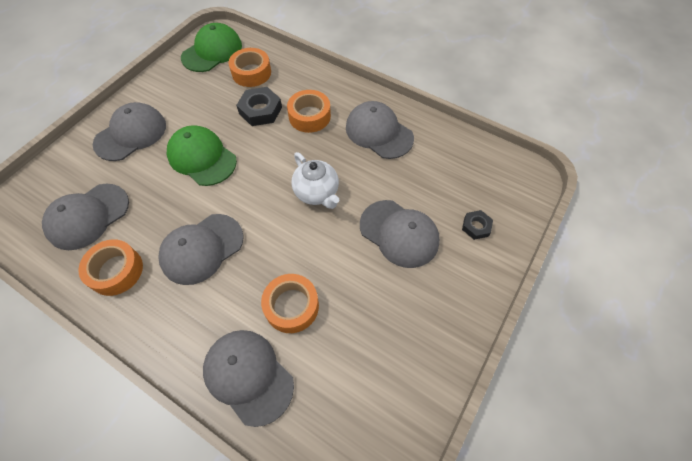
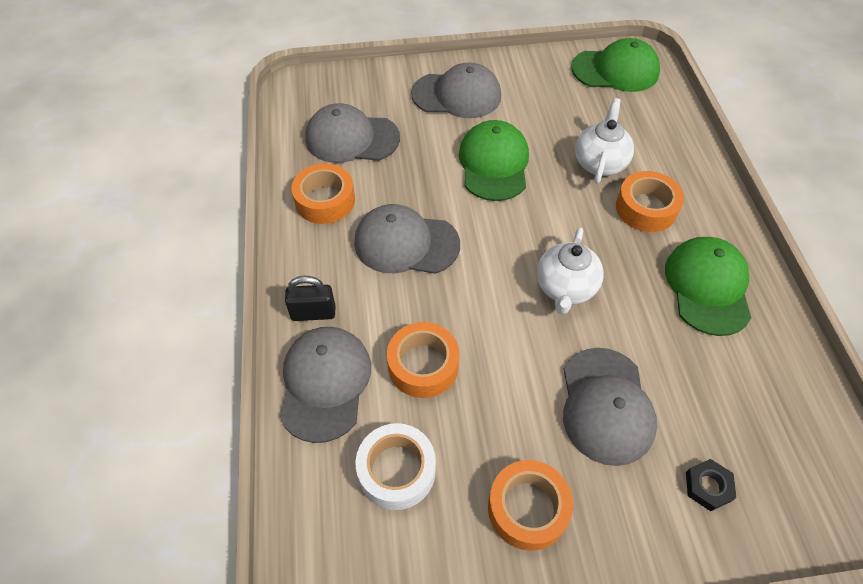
camera: 50 degrees right, 5 degrees down
(192, 344) = (313, 313): none -> black padlock
(251, 73) = (633, 119): orange tape -> orange tape (527, 508)
(260, 110) = (600, 163): black nut -> white teapot
(342, 376) = (396, 470): none -> white tape
(379, 132) = (707, 287): grey cap -> green cap

